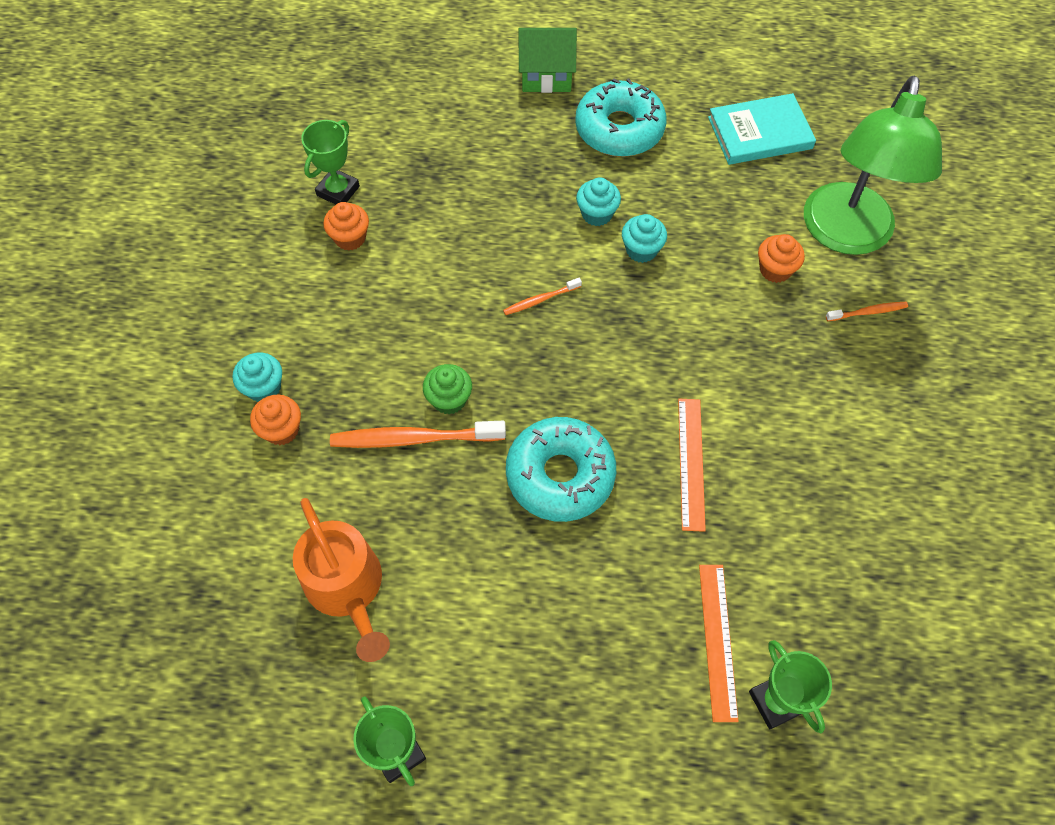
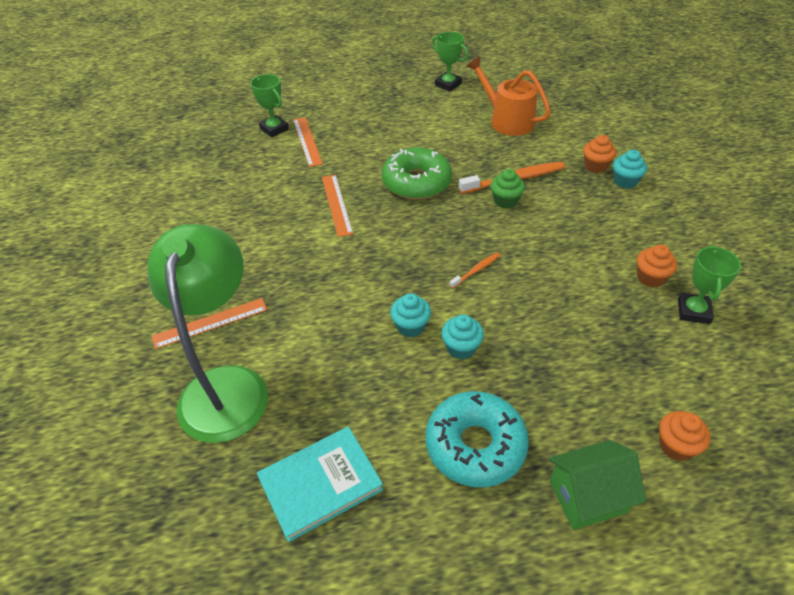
camera: 165 degrees right, 15 degrees down
(560, 475) = (416, 182): turquoise donut -> green donut
(775, 270) = (291, 338): orange cupcake -> orange cupcake (676, 446)
(868, 312) = (210, 323): orange toothbrush -> orange ruler

